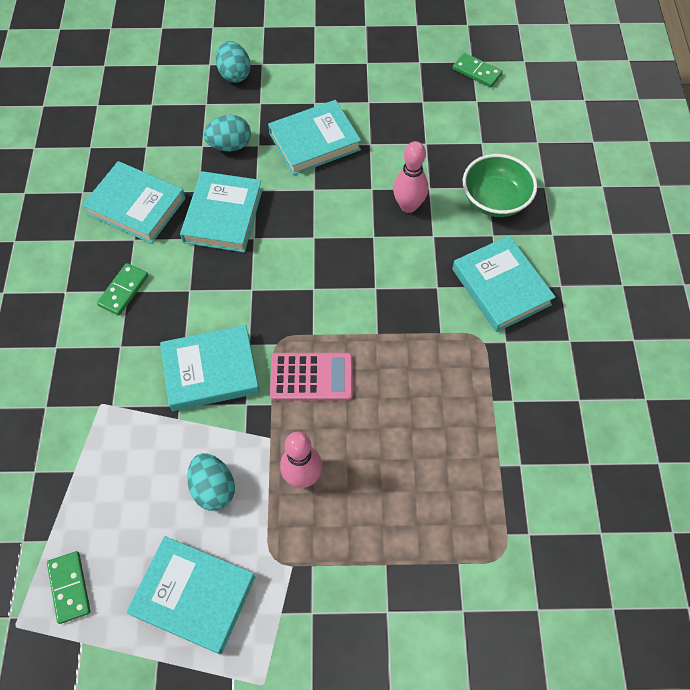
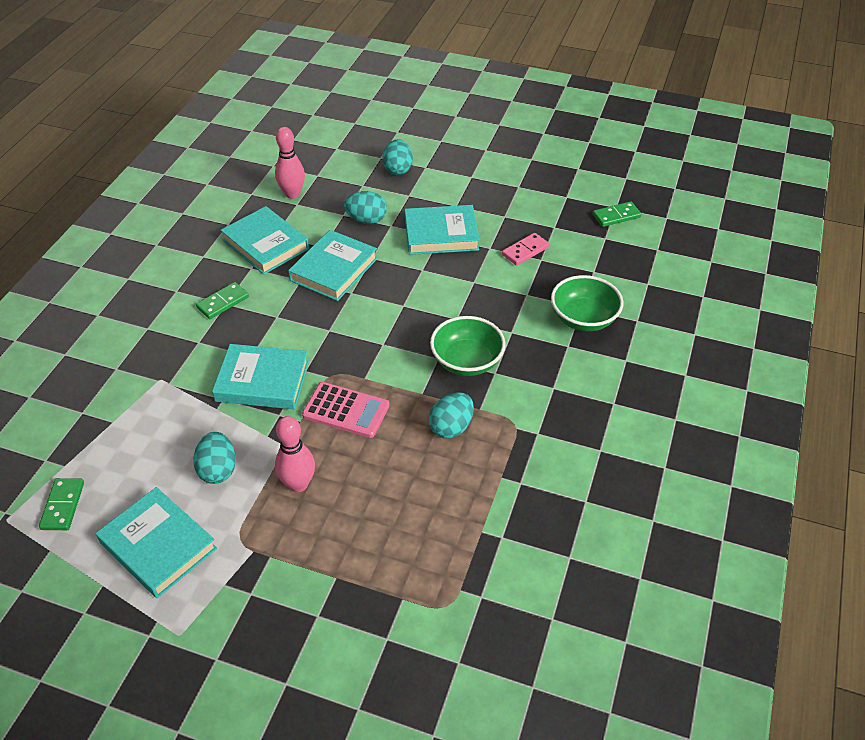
camera: 20 degrees right, 15 degrees down
(405, 283) = (467, 361): none -> green bowl
(406, 137) = (525, 251): none -> pink domino
(408, 206) = (500, 303): pink bowling pin -> pink bowling pin (292, 194)
(422, 362) = (451, 427): none -> turquoise egg
(477, 72) = (616, 216): green domino -> green domino turned 75 degrees counterclockwise
(501, 287) = (555, 388): turquoise book -> none

